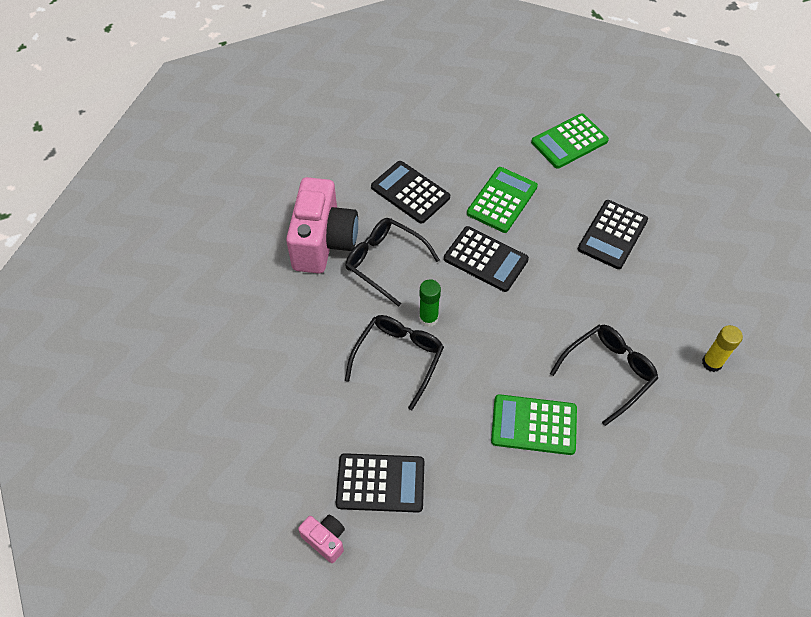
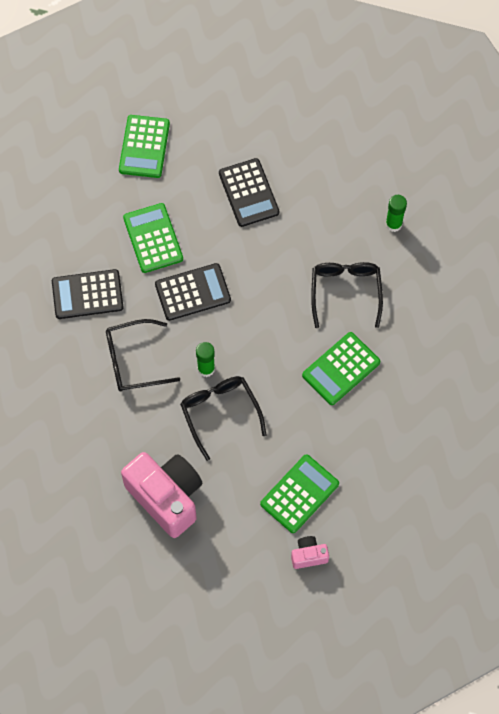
camera: 50 degrees left, 10 degrees up
(323, 242) = (77, 389): pink camera -> pink camera (166, 497)
(380, 483) = (299, 494): black calculator -> green calculator
(711, 363) = (393, 224): yellow glue stick -> green glue stick

